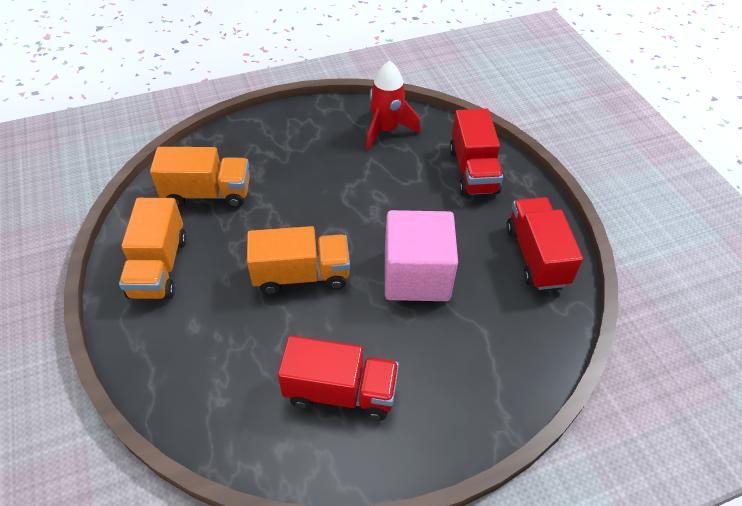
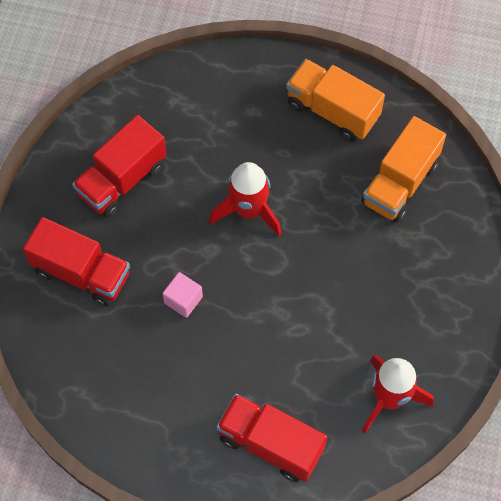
camera: 125 degrees right, 15 degrees up
(301, 275) = (248, 210): orange truck -> red rocket
(416, 275) = (183, 300): pink cube -> pink cube, size x0.44
(536, 256) = (130, 418): red truck -> red truck (81, 273)

